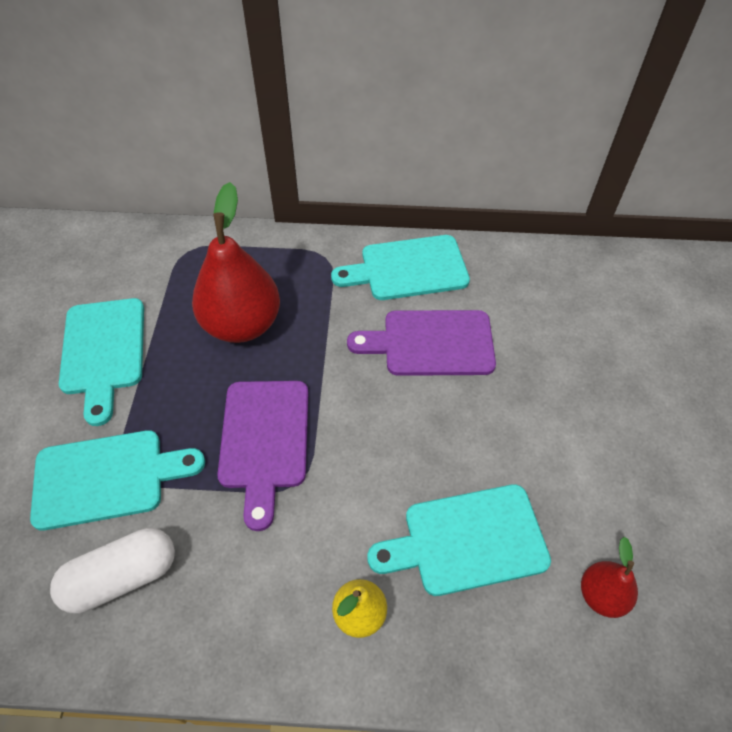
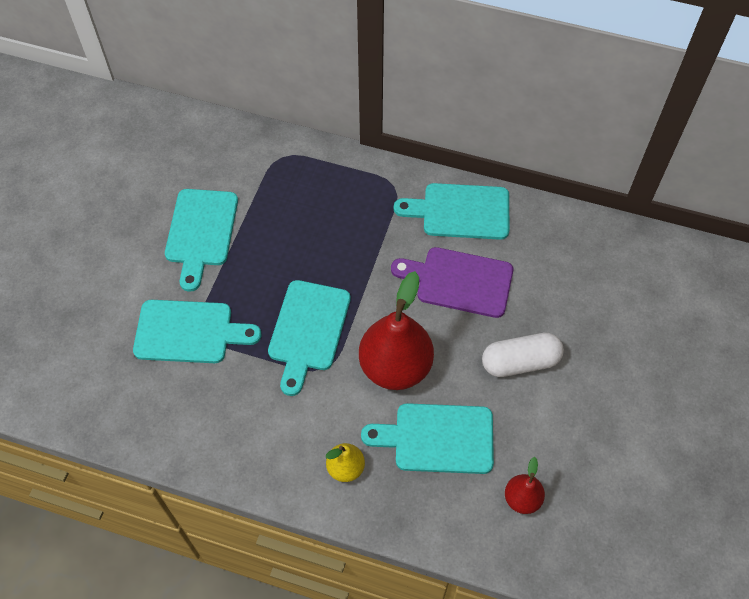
camera: 15 degrees right, 5 degrees up
(122, 577) = (189, 404): white capsule -> white capsule (520, 362)
(242, 324) = (311, 232): red pear -> red pear (395, 367)
(264, 440) = (308, 330): purple cutting board -> turquoise cutting board

